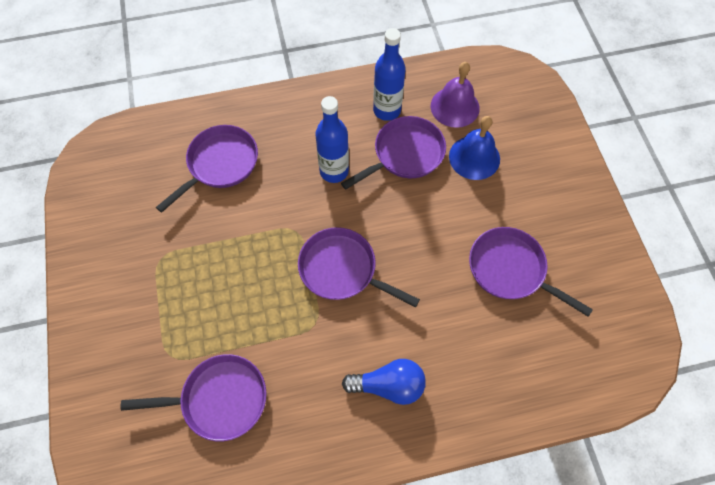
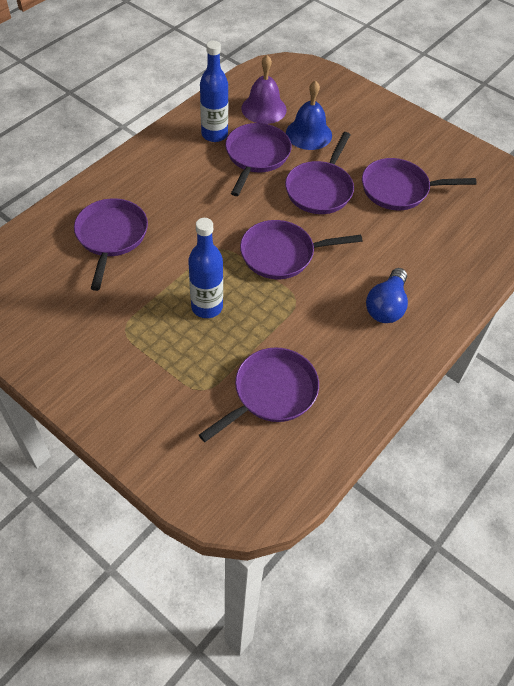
camera: 40 degrees left, 10 degrees down
(334, 171) = (212, 194): blue bottle -> blue bottle (207, 307)
(389, 385) = (386, 306): blue light bulb -> blue light bulb turned 150 degrees clockwise
(434, 224) = (320, 189): none -> purple pan

